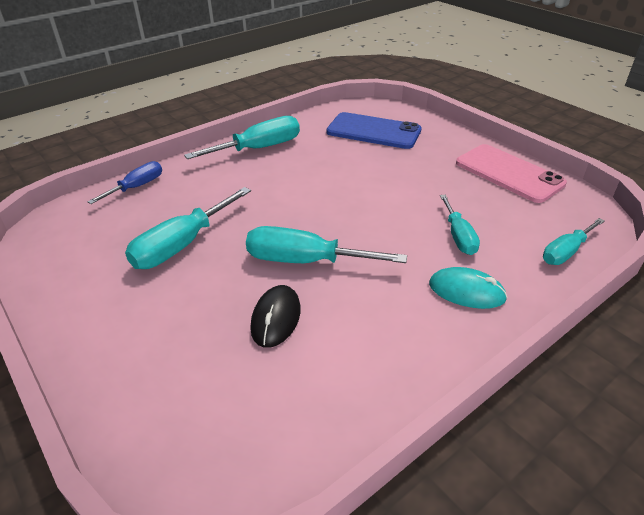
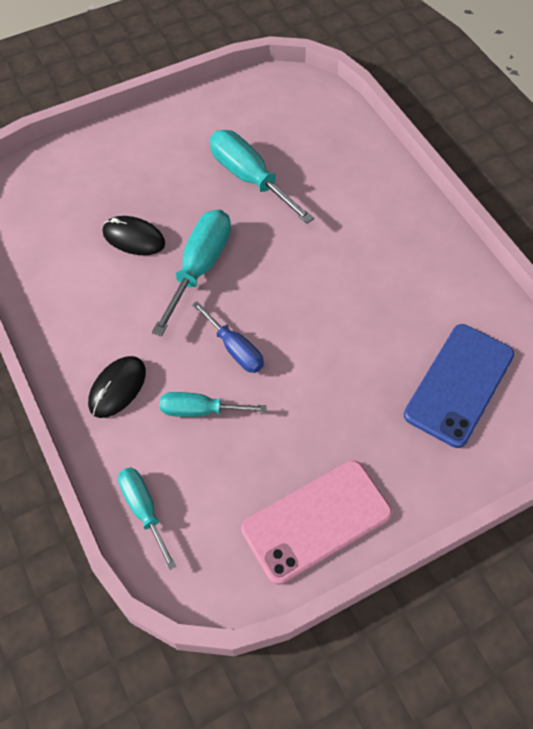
camera: 100 degrees right, 20 degrees up
(137, 187) = (358, 141): blue screwdriver -> blue screwdriver (235, 349)
(259, 148) = (426, 249): turquoise screwdriver -> none
(466, 291) = (117, 388): turquoise mouse -> black mouse

